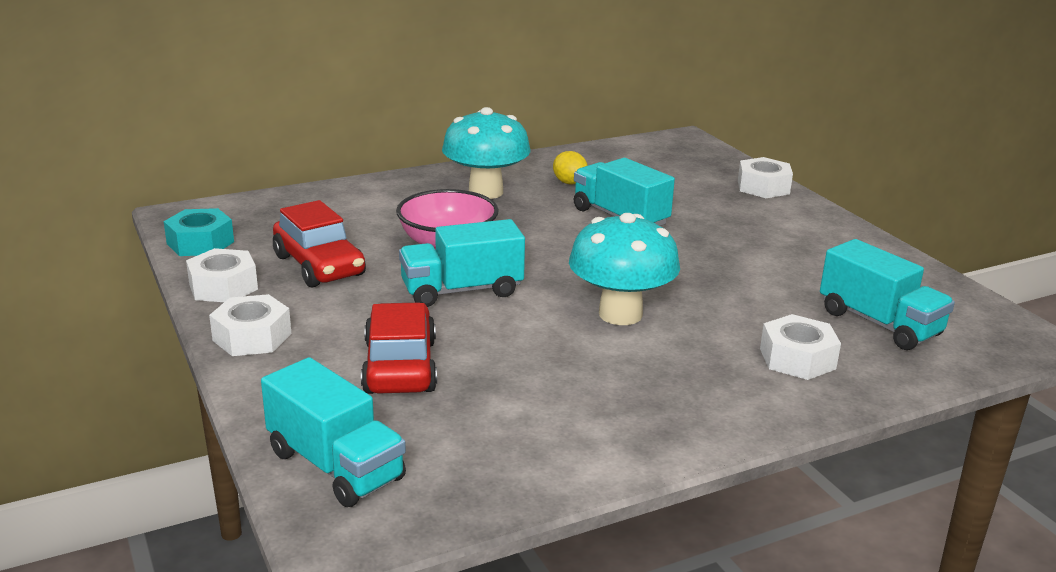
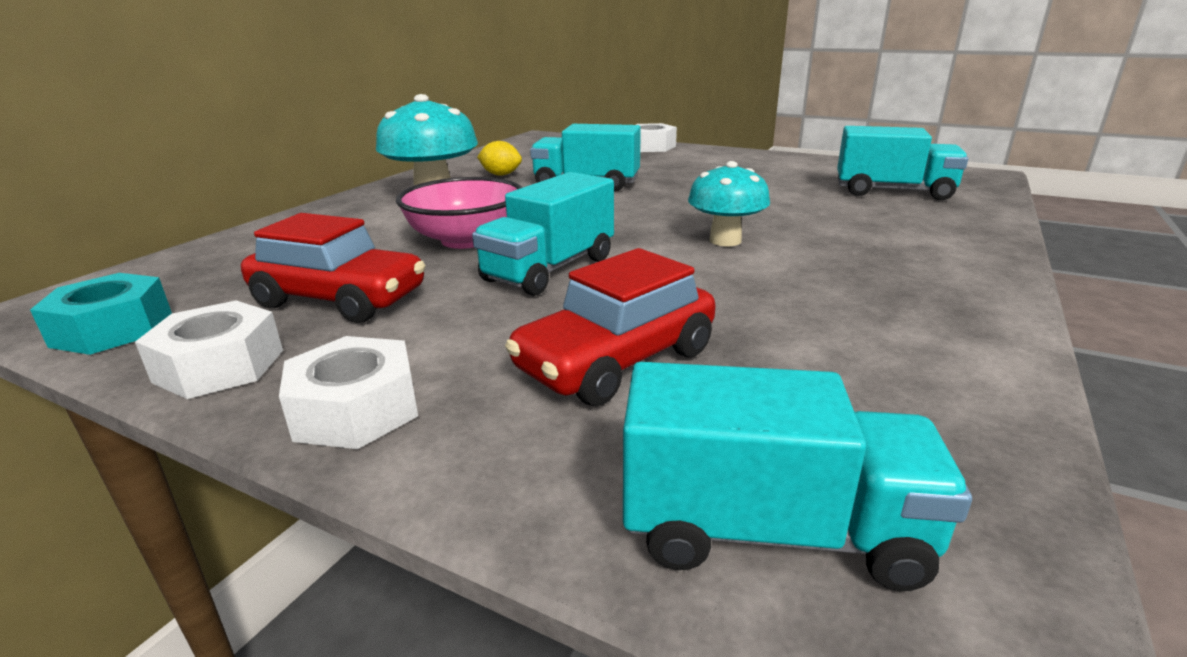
camera: 35 degrees left, 0 degrees up
(400, 367) = (616, 361): red car -> red car turned 90 degrees counterclockwise
(620, 314) = (725, 240): turquoise mushroom -> turquoise mushroom, size x0.65
(797, 358) = (905, 226): white nut -> none

